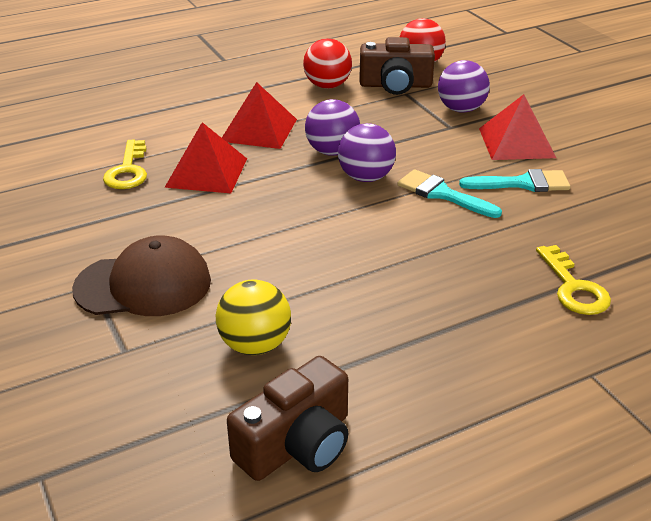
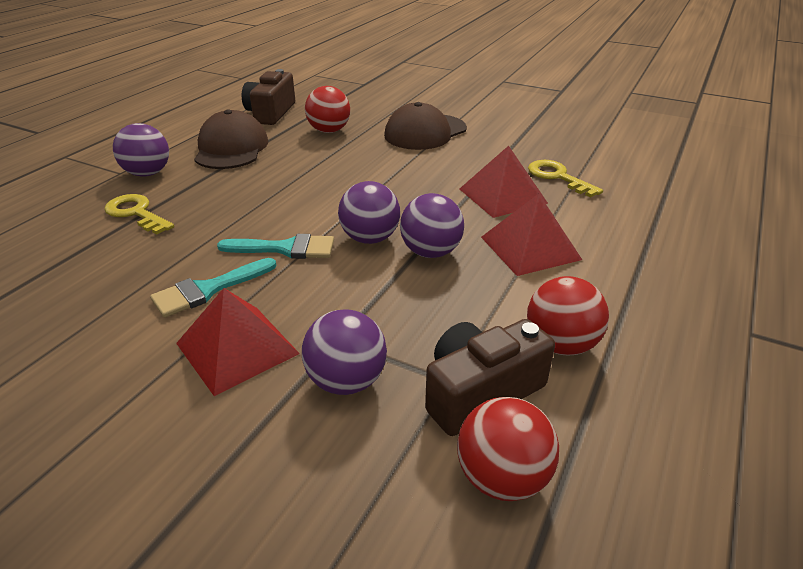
camera: 145 degrees right, 0 degrees up
(255, 345) = (329, 131): yellow ball -> red ball
(417, 364) = (231, 148): none -> brown cap
(551, 355) = (148, 173): none -> purple ball

